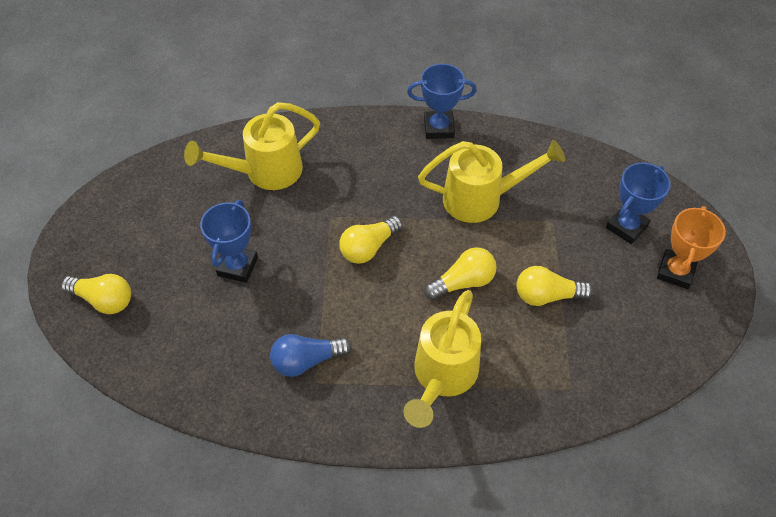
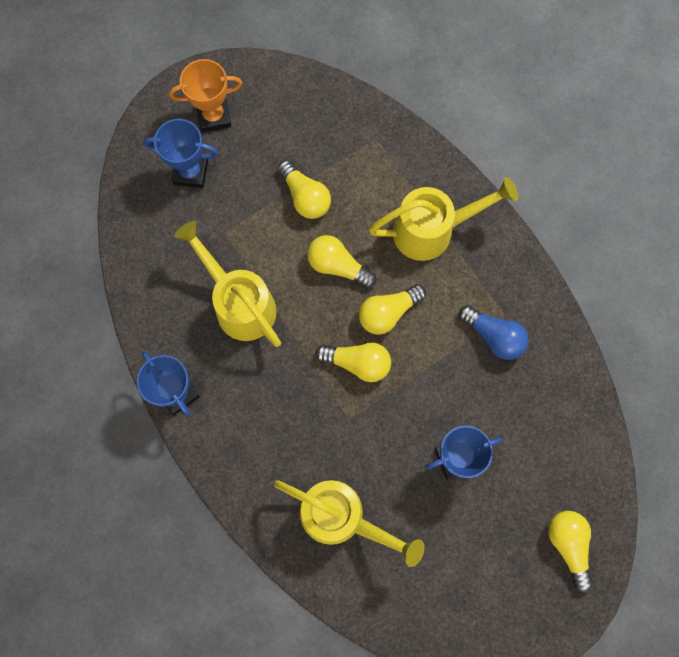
camera: 125 degrees left, 20 degrees up
(393, 294) = (388, 313): none -> yellow light bulb

